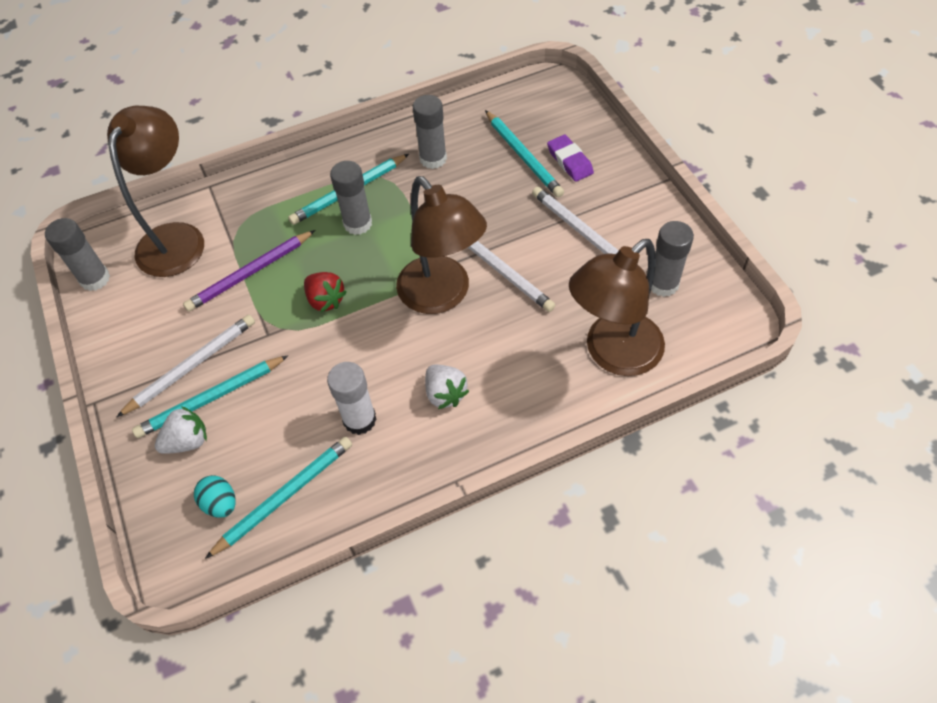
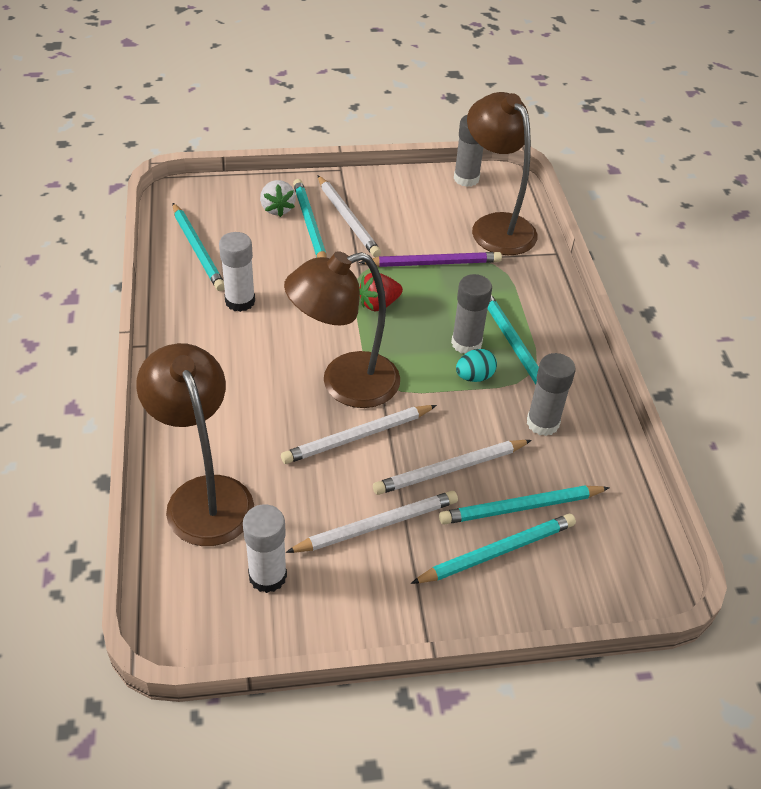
camera: 100 degrees right, 10 degrees down
(176, 237) = (495, 226): brown lamp -> brown lamp turned 150 degrees counterclockwise
(220, 503) = (213, 218): turquoise egg -> turquoise egg (474, 377)
(250, 273) = (433, 263): purple pencil -> purple pencil turned 105 degrees clockwise
(445, 394) = (233, 359): white strawberry -> none
(506, 203) = (450, 469): none -> white pencil
(569, 161) = (497, 552): purple eraser -> turquoise pencil
(663, 284) = (267, 576): grey glue stick -> white glue stick

